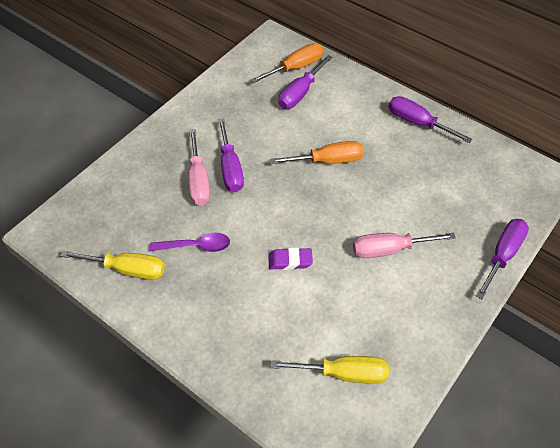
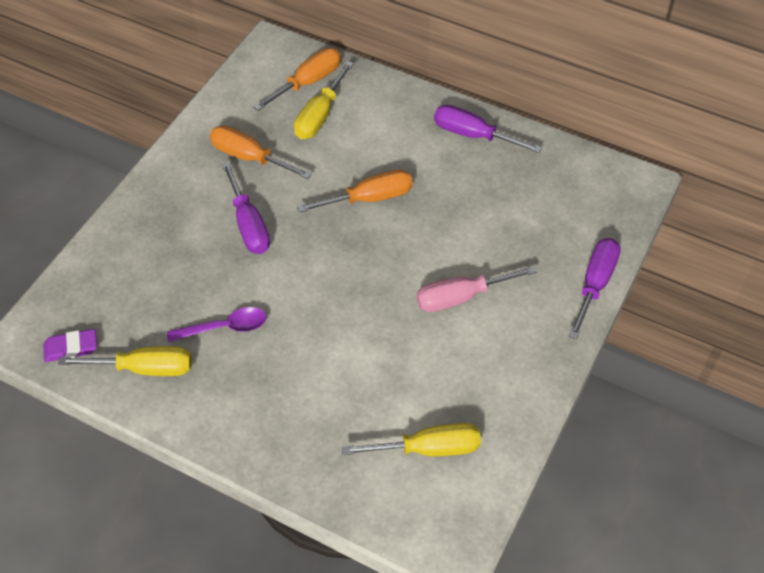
camera: 10 degrees left, 0 degrees up
(198, 180) = (211, 246): pink screwdriver -> none
(240, 117) = (249, 157): none -> orange screwdriver
(290, 261) = (343, 328): purple eraser -> purple eraser (71, 348)
(300, 93) = (319, 115): purple screwdriver -> yellow screwdriver

